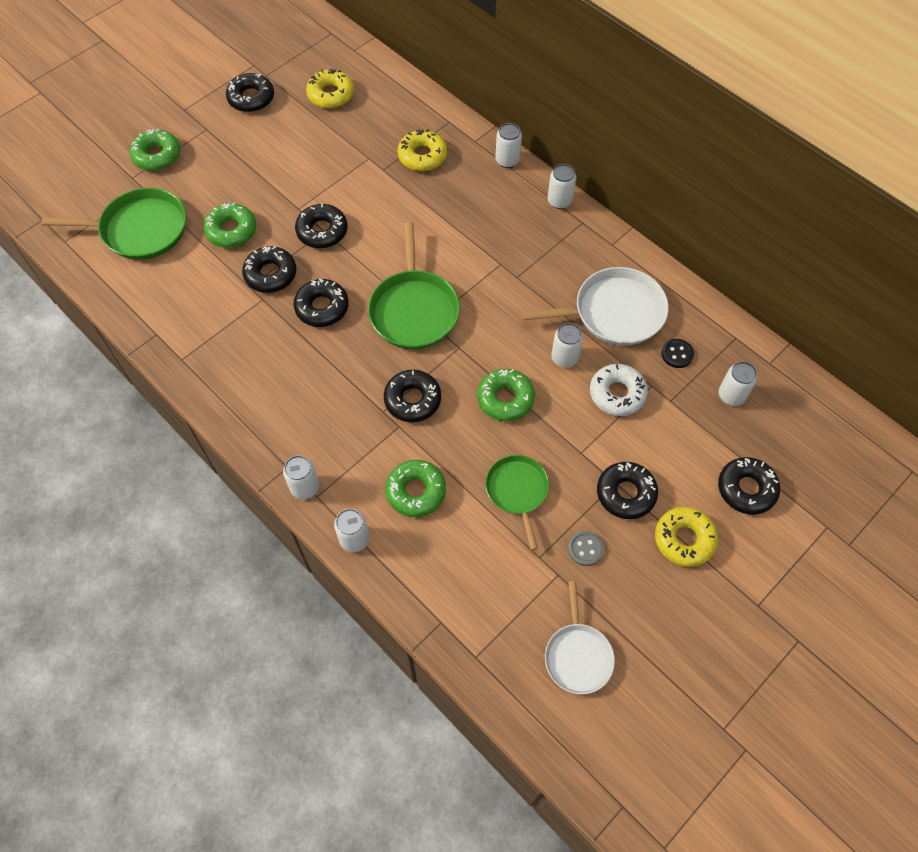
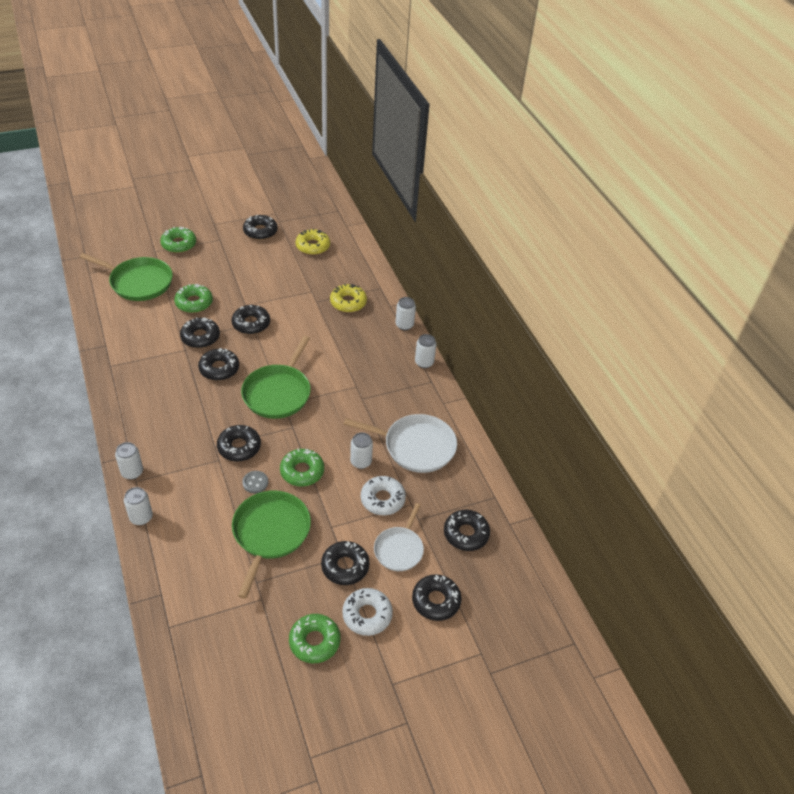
camera: 20 degrees right, 15 degrees down
(416, 491) = (202, 504): green donut -> green donut (314, 641)
(517, 491) = (270, 533): green pan -> green pan, size x1.58
(578, 655) = (239, 658): white pan -> white pan (399, 549)
(585, 549) = (291, 590): grey button -> grey button (255, 483)
(677, 354) = (443, 491): black button -> none
(684, 539) = (367, 615): yellow donut -> white donut
(731, 395) = (466, 534): white can -> black donut

